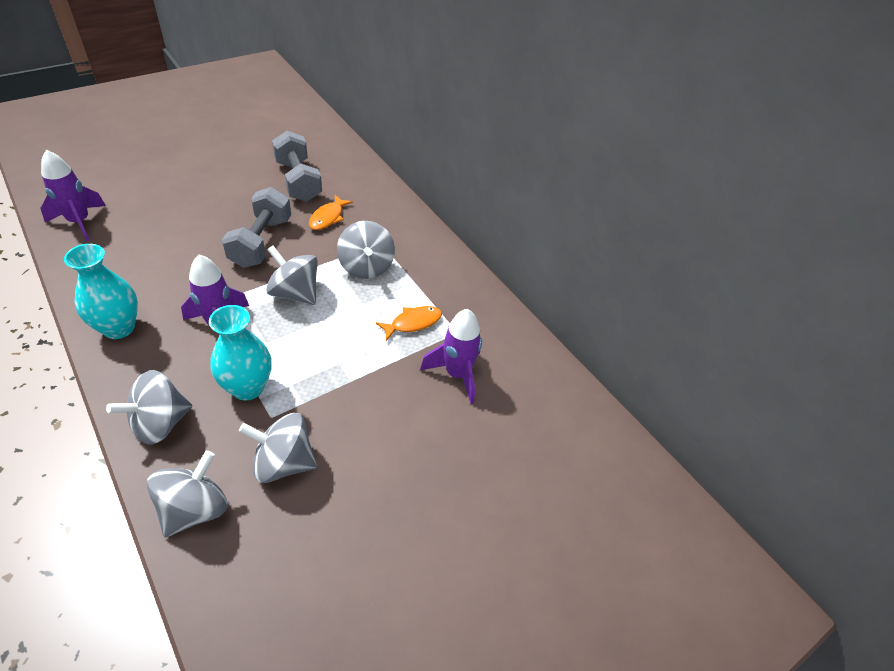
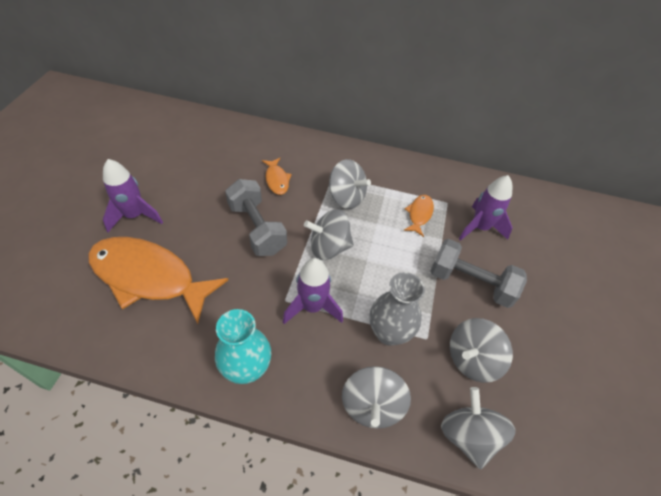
camera: 40 degrees left, 5 degrees up
(79, 222) = (87, 315): purple rocket -> purple rocket (135, 216)
(145, 224) = (149, 277): none -> orange fish
(247, 387) = (389, 333): turquoise vase -> grey vase
(298, 181) = (219, 166): grey dumbbell -> grey dumbbell (470, 283)

